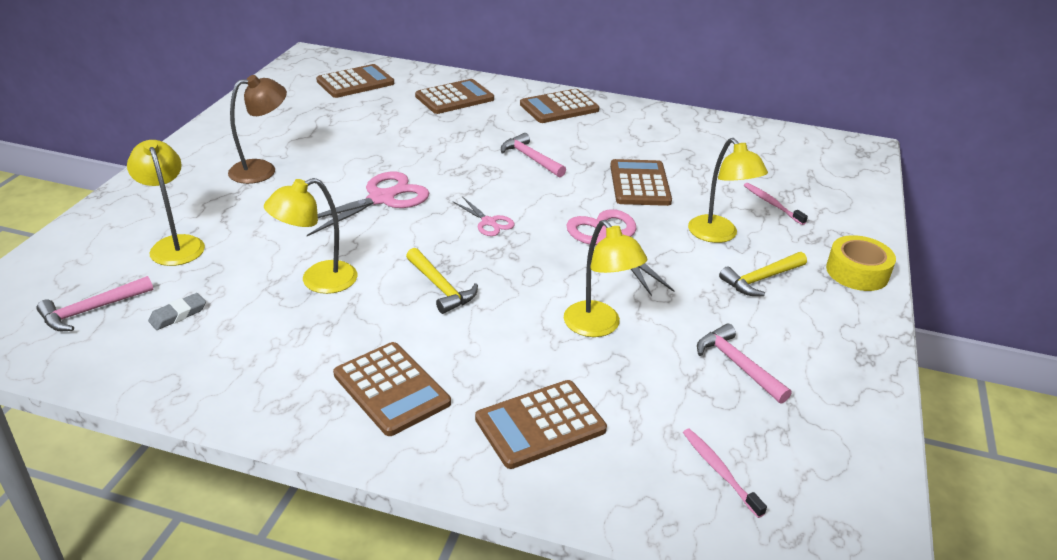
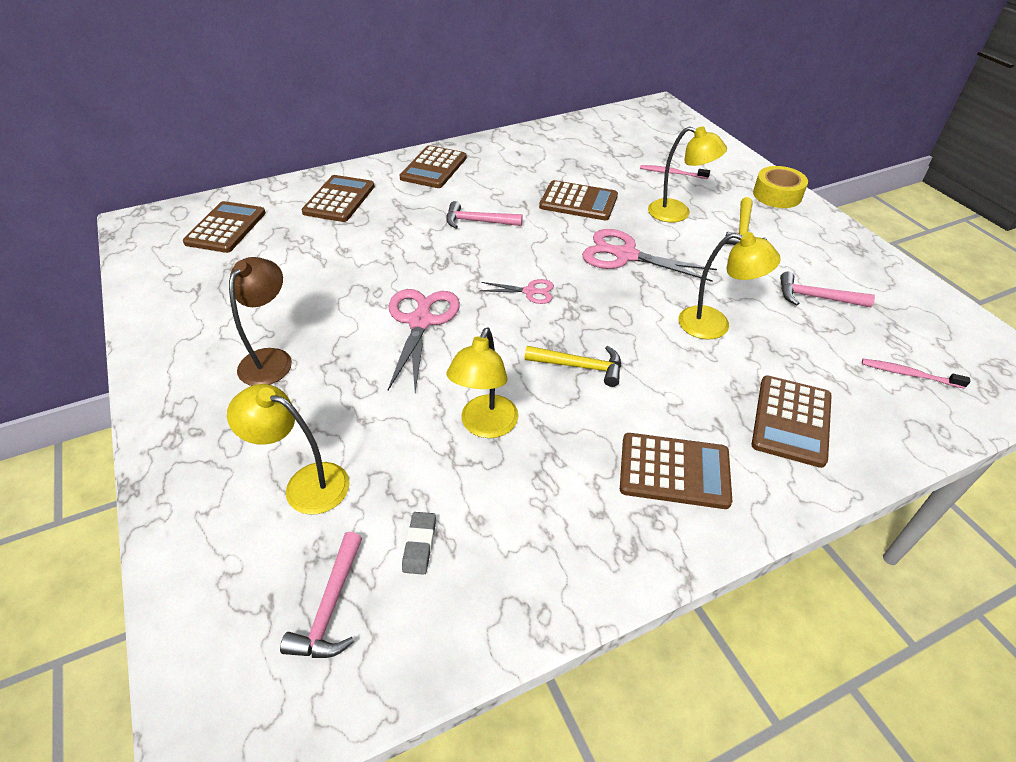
camera: 40 degrees left, 10 degrees up
(639, 184) = (578, 201): brown calculator -> brown calculator turned 150 degrees clockwise

